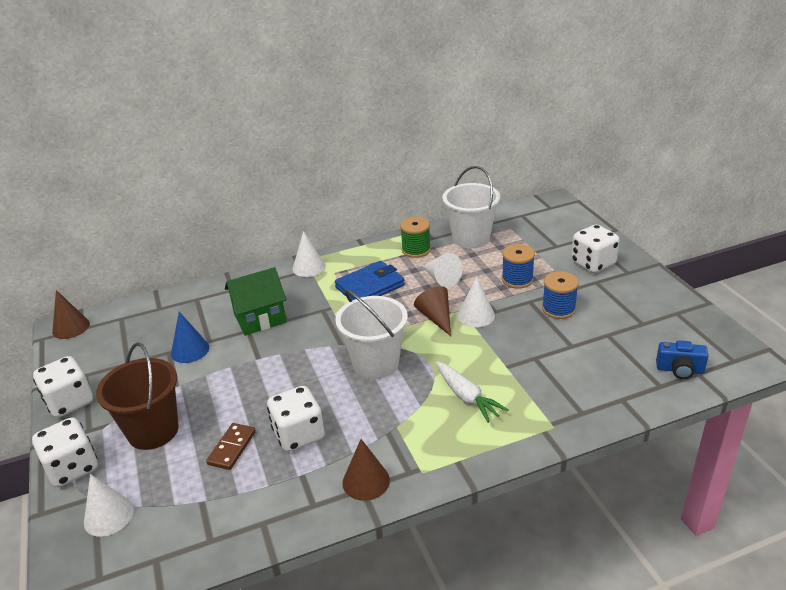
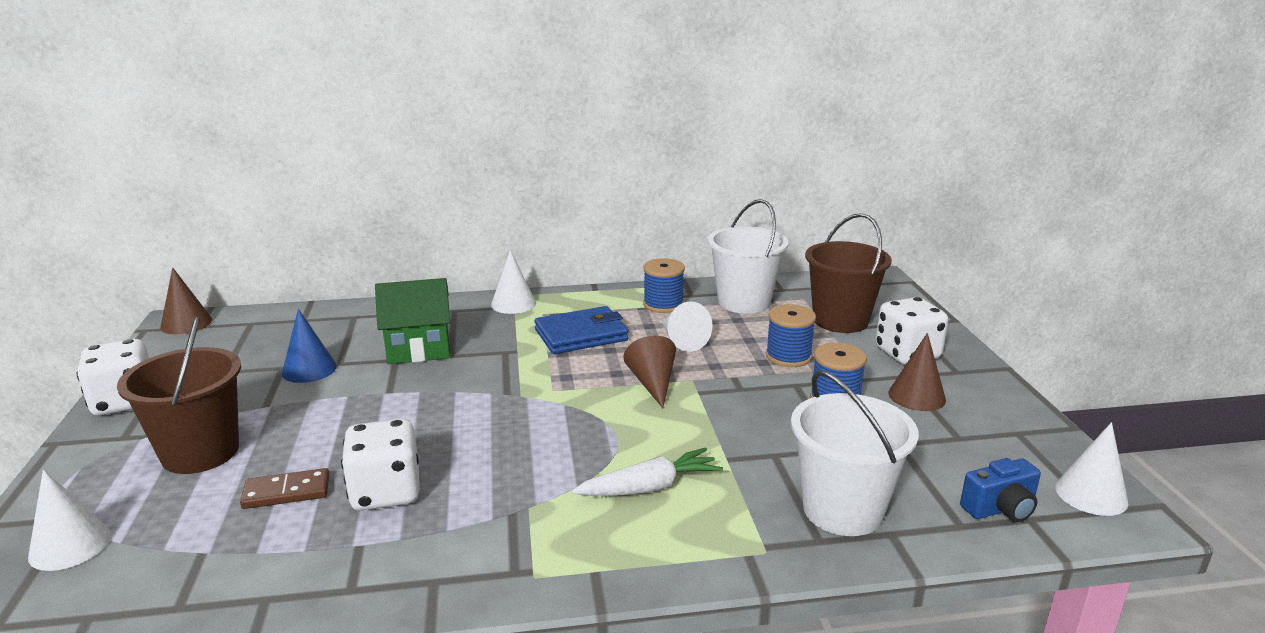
camera: 10 degrees right, 10 degrees down
(72, 468) = (70, 478): white dice -> none
(232, 448) = (286, 492): brown domino -> brown domino turned 45 degrees clockwise
(366, 481) = (444, 572): brown cone -> brown cone (917, 396)
(376, 363) = (541, 424): white bucket -> white bucket (842, 510)
(416, 250) = (663, 305): green spool -> blue spool
(466, 397) = (649, 487): white carrot -> white carrot turned 90 degrees counterclockwise
(476, 315) = (710, 389): white cone -> white cone (1091, 494)
(541, 243) = (840, 320): none -> brown bucket
(680, 370) = (1000, 509): blue camera -> blue camera turned 45 degrees counterclockwise

